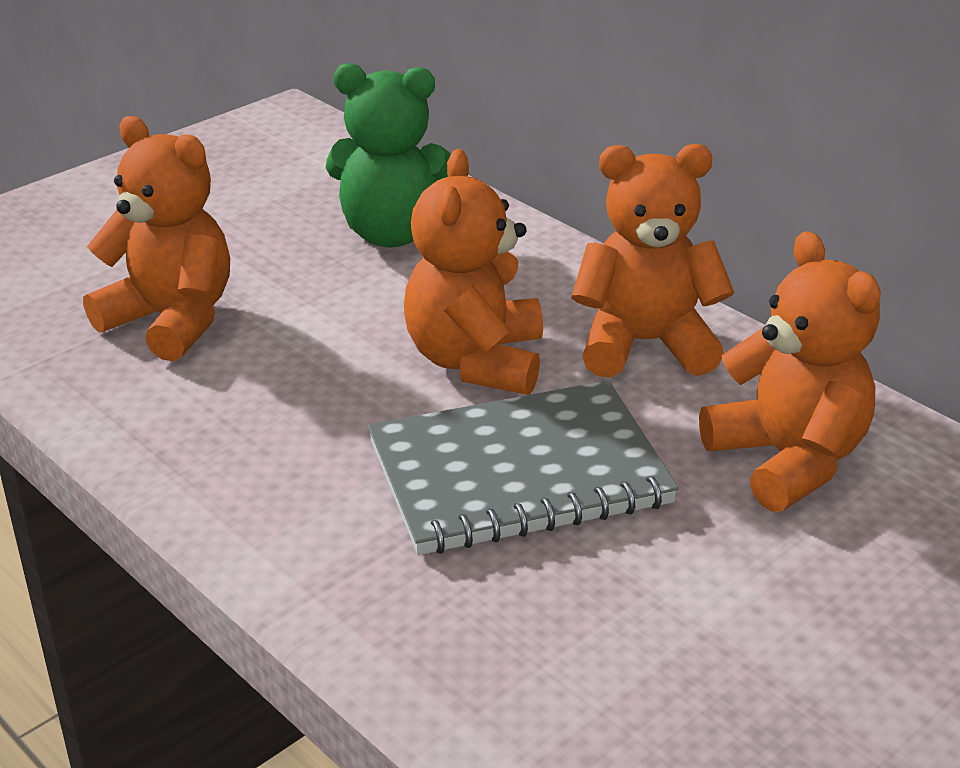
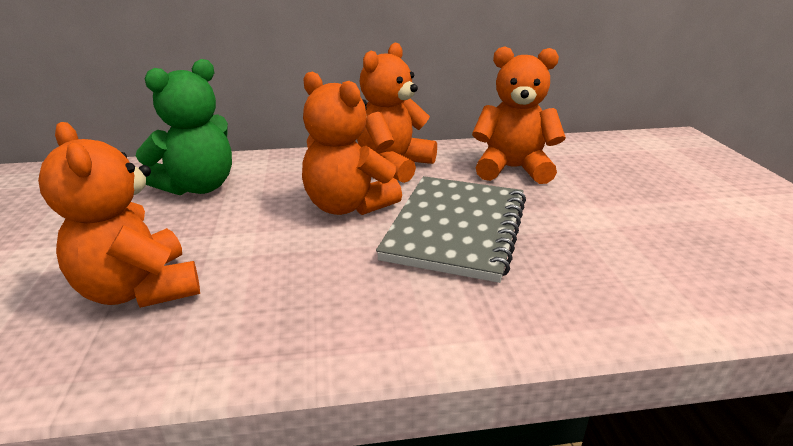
camera: 55 degrees left, 5 degrees down
(171, 320) = (140, 290): orange teddy bear -> orange teddy bear turned 105 degrees counterclockwise

